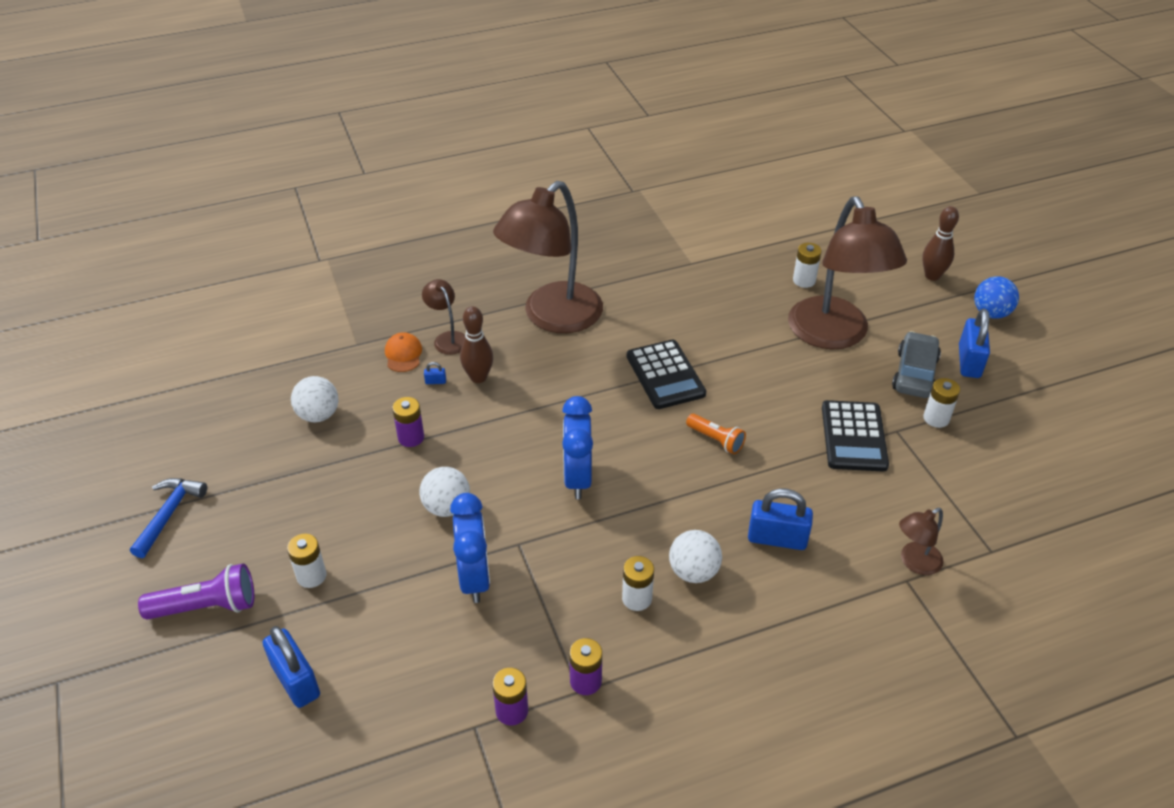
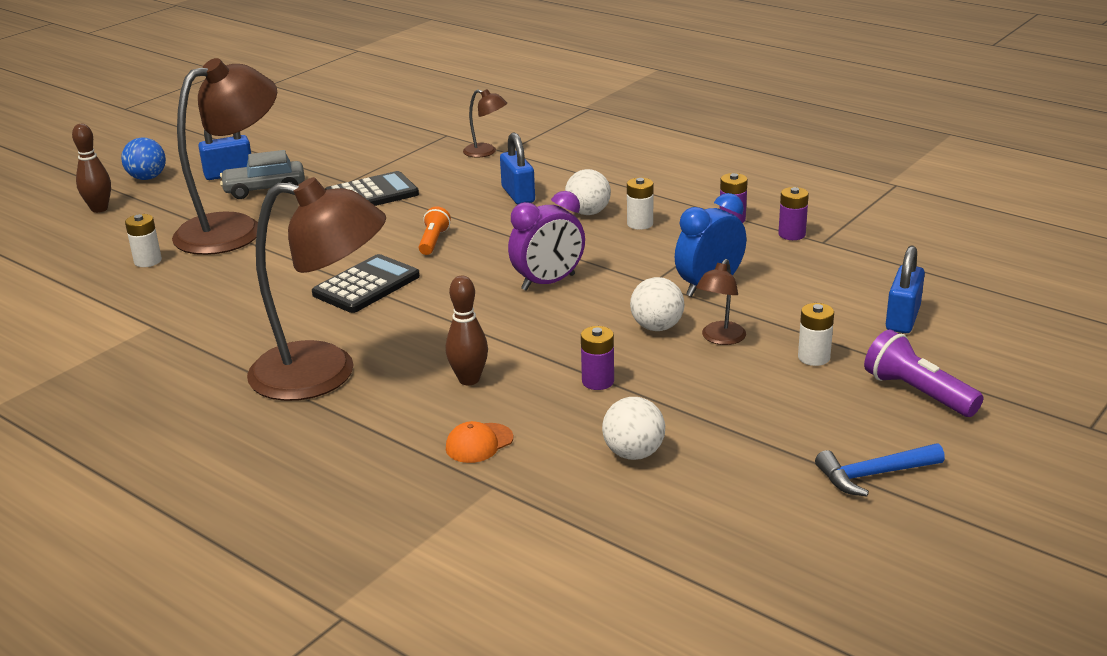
camera: 120 degrees left, 15 degrees down
(435, 381) = (502, 402): blue padlock -> none
(448, 338) = (422, 425): brown lamp -> brown lamp (720, 339)
(577, 478) = (548, 282): blue clock -> purple clock
(936, 418) = (318, 172): white battery -> none

